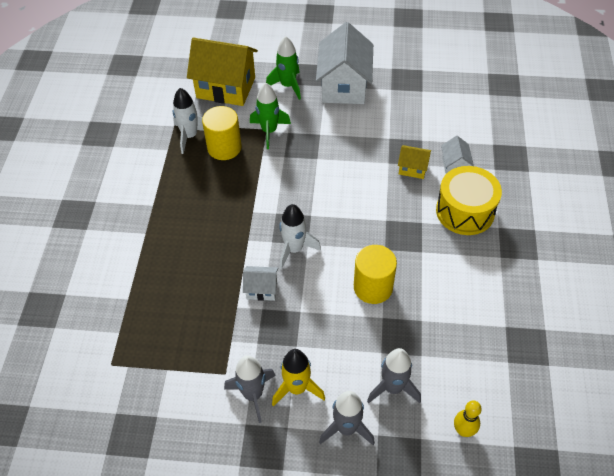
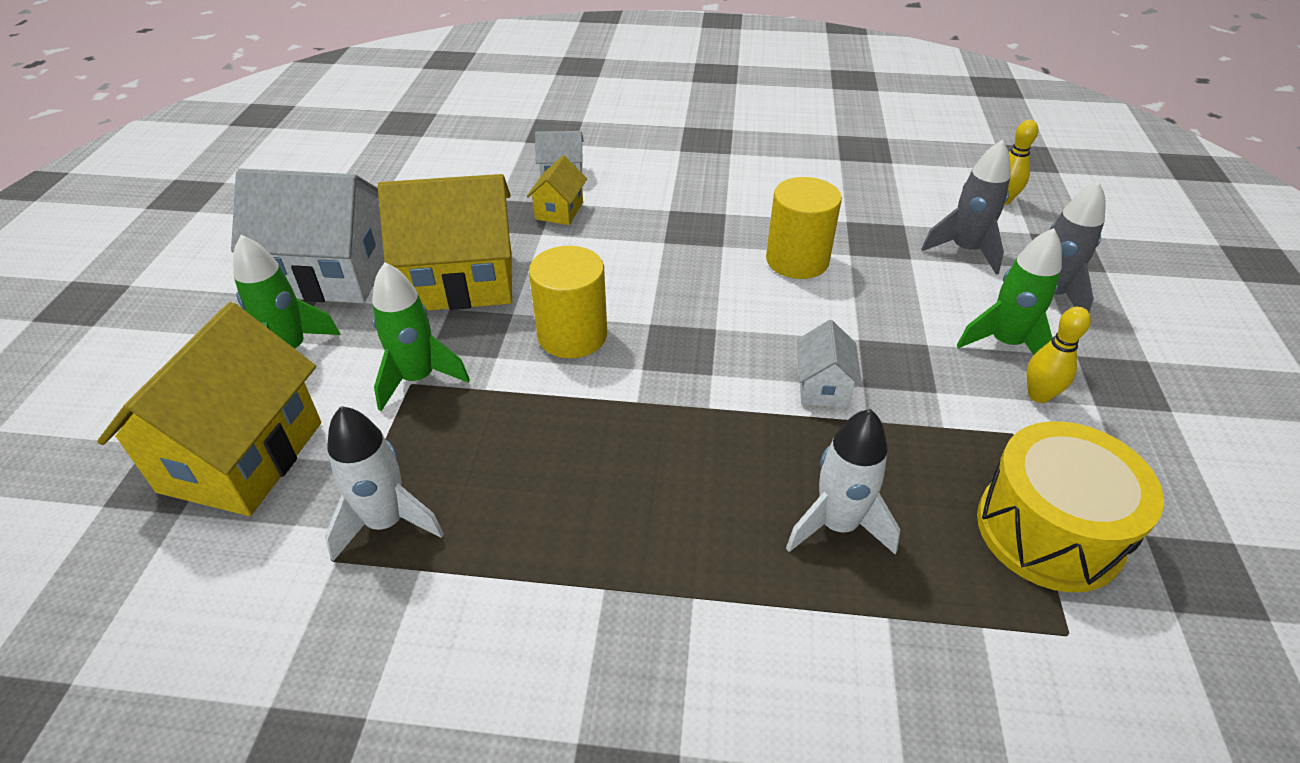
camera: 90 degrees left, 10 degrees down
(224, 147) = (445, 453): yellow cylinder -> yellow cylinder (572, 335)
(253, 394) = (1039, 395): grey rocket -> yellow bowling pin
(294, 249) = (728, 344): white rocket -> white rocket (837, 525)
(297, 388) = (1005, 343): yellow rocket -> green rocket
(341, 135) = (462, 281): none -> yellow house
(465, 211) = (650, 172): yellow drum -> yellow drum (1049, 530)

